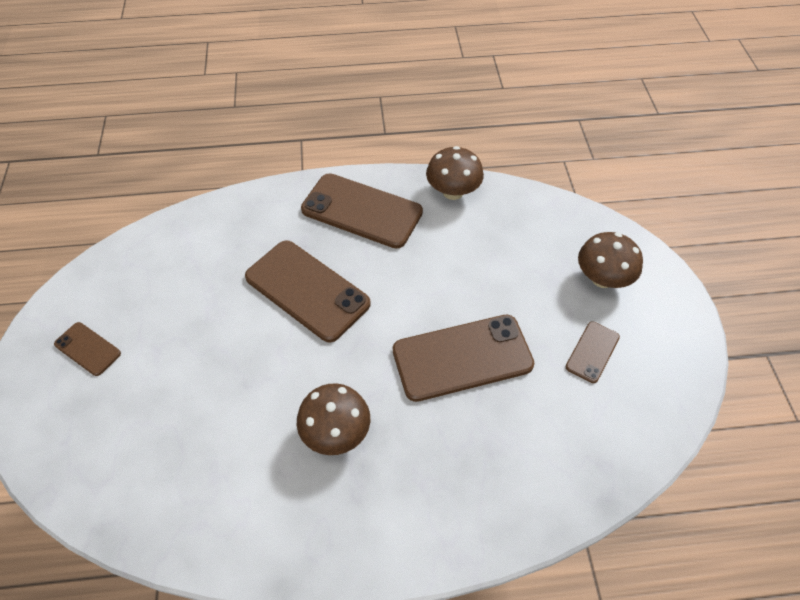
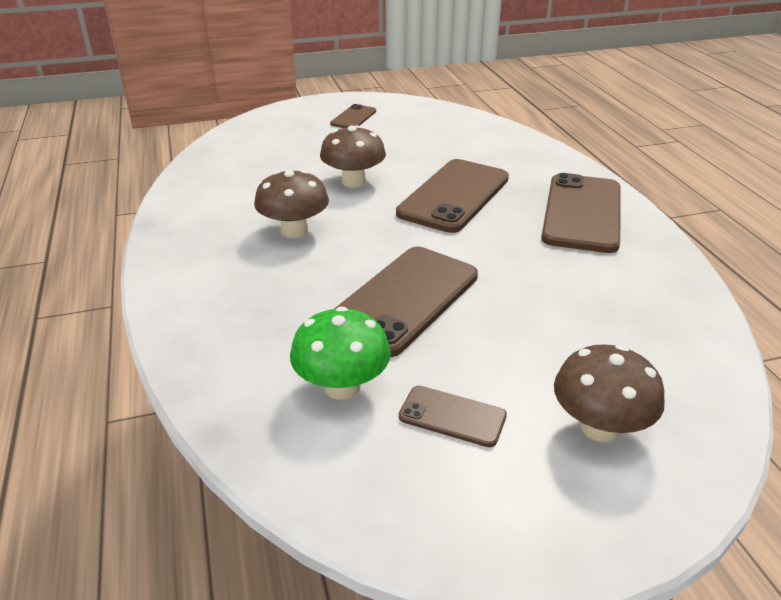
camera: 80 degrees right, 20 degrees down
(453, 192) = (665, 272): brown mushroom -> brown mushroom (353, 181)
(462, 357) = (404, 299): brown phone -> brown phone turned 60 degrees clockwise
(561, 414) = (342, 386): none -> green mushroom

